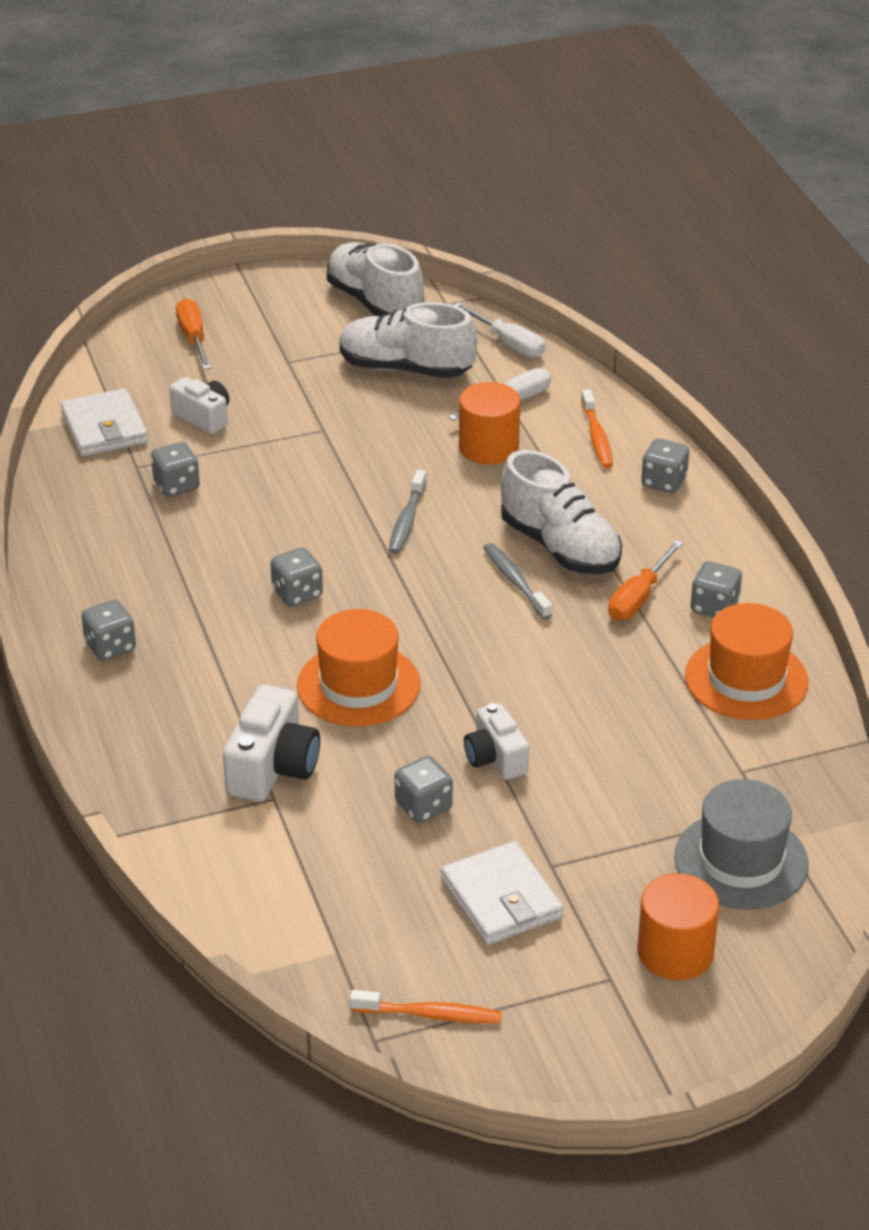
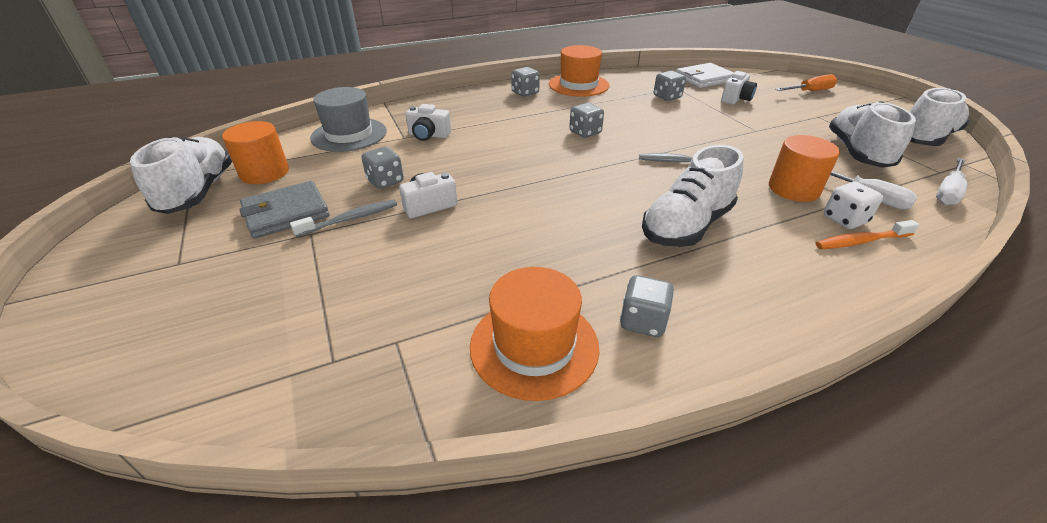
camera: 85 degrees right, 0 degrees up
(273, 768) = (428, 135): white camera -> white camera, size x0.66
(358, 685) = (502, 155): orange hat -> orange hat (578, 85)
(430, 1015) = (198, 192): orange toothbrush -> white shoe
(501, 898) = (286, 213): white wallet -> grey wallet
(515, 581) = (631, 206): grey toothbrush -> grey toothbrush (351, 219)
(556, 433) = (844, 219): none -> white dice
(638, 598) = (637, 270): orange screwdriver -> none
(664, 482) = (827, 284): grey dice -> none
(675, 952) = (182, 297): orange cylinder -> orange cylinder (264, 173)
(741, 861) = (271, 340): grey hat -> grey hat (349, 135)

